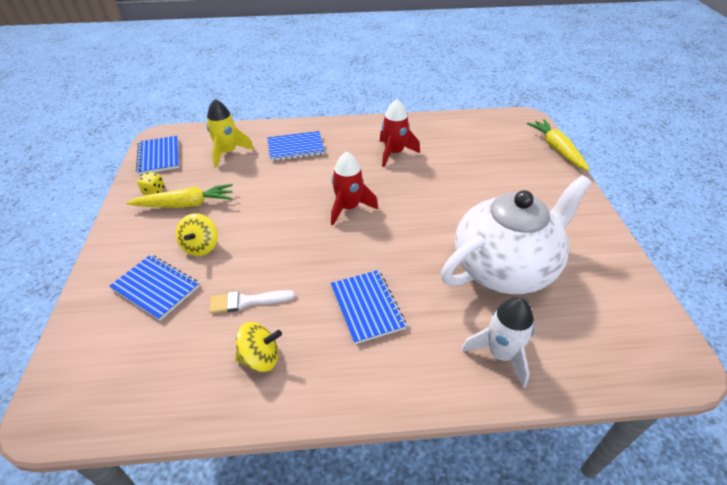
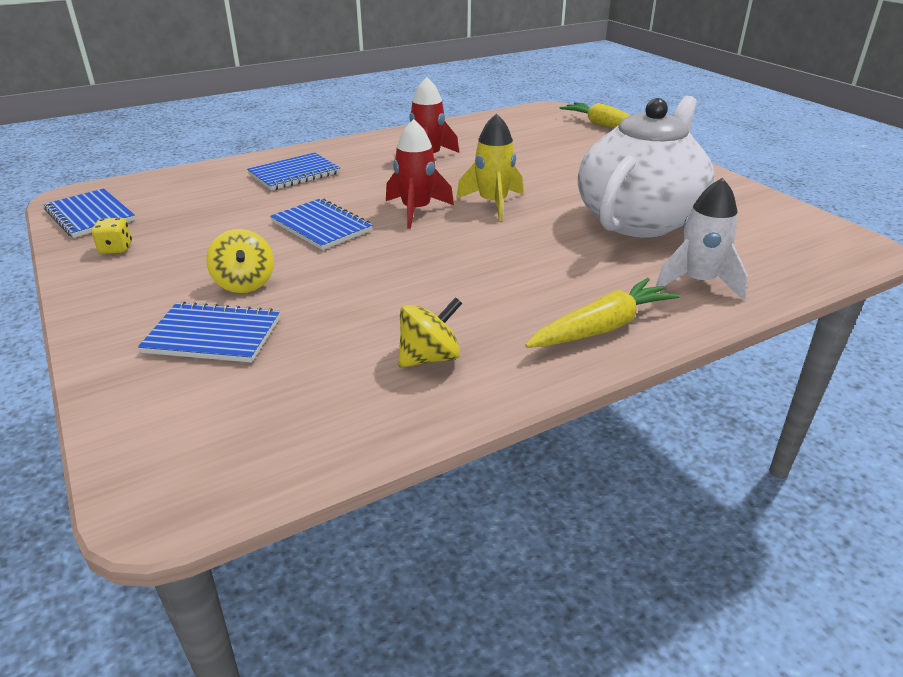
camera: 25 degrees left, 10 degrees down
(185, 204) = (180, 251): yellow carrot -> yellow carrot (601, 328)
(228, 153) = (198, 194): yellow rocket -> yellow rocket (493, 203)
(247, 301) = (361, 315): white brush -> none
(367, 307) = (519, 283): blue notebook -> blue notebook (321, 226)

